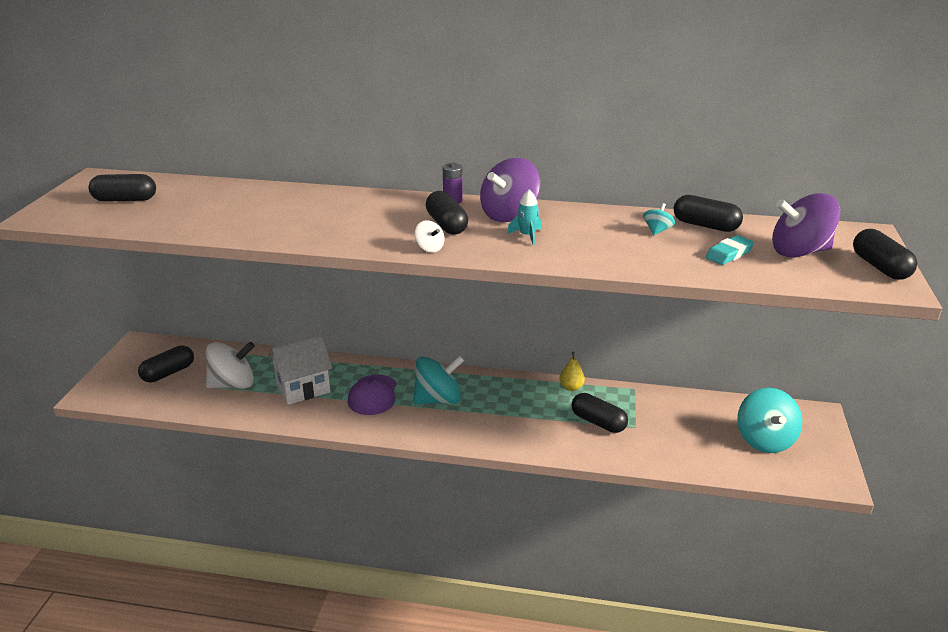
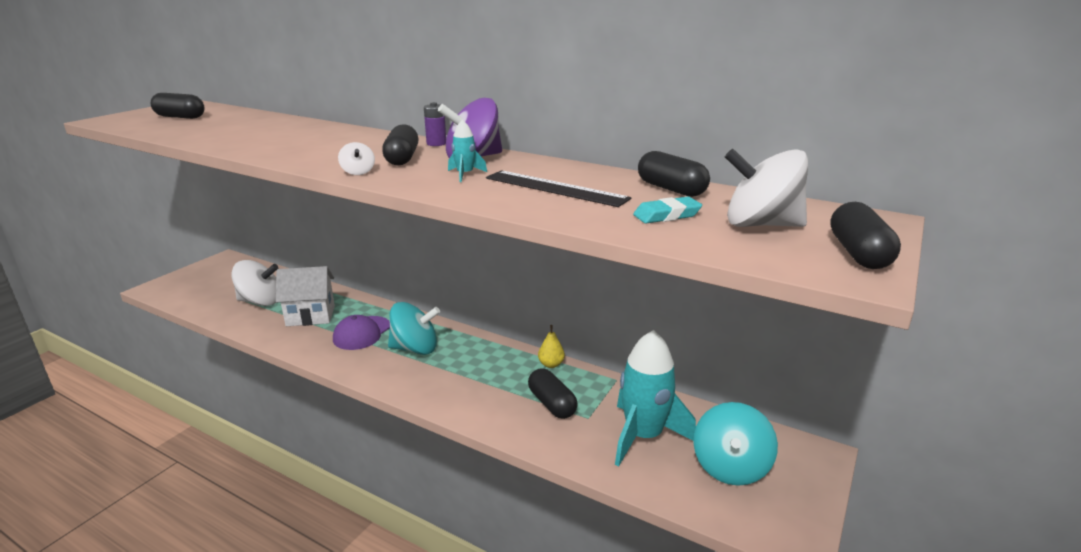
camera: 20 degrees right, 5 degrees down
(168, 373) = (223, 284): black capsule -> none
(618, 239) = (555, 188): none -> black ruler
(657, 231) = (609, 187): turquoise spinning top -> none
(687, 431) = (643, 436): none -> turquoise rocket
(799, 252) = (760, 225): purple spinning top -> white spinning top

